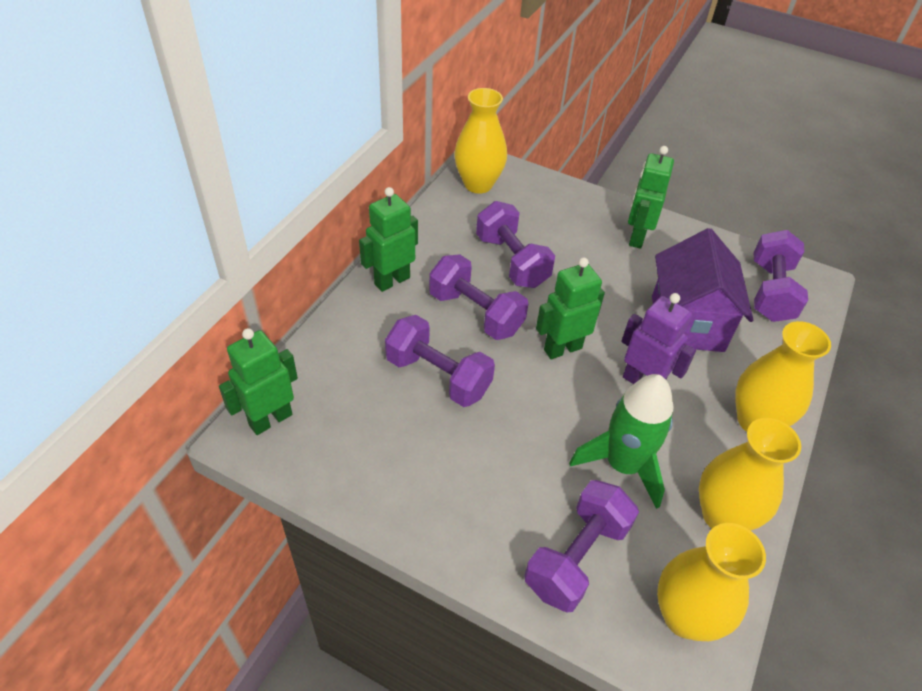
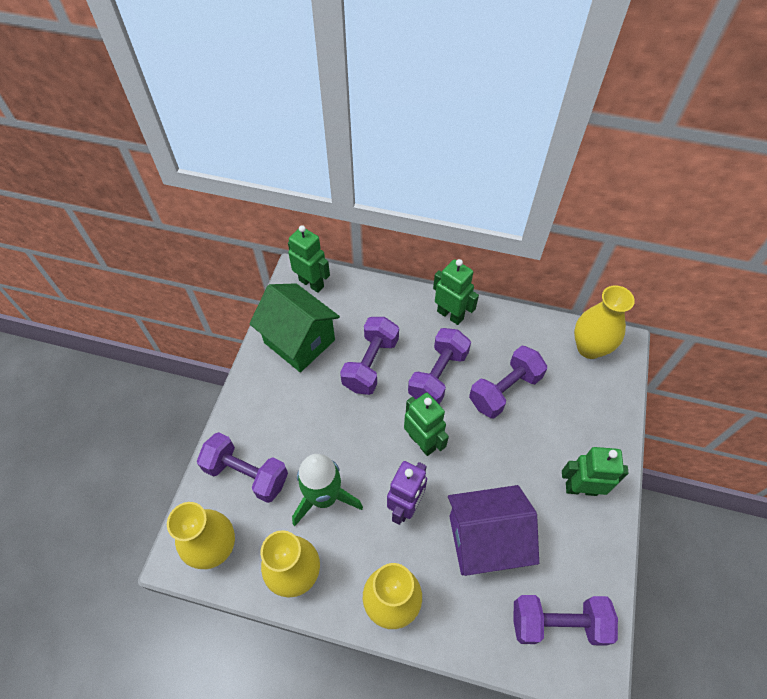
camera: 80 degrees right, 10 degrees up
(371, 453) = (299, 341): none -> green house

